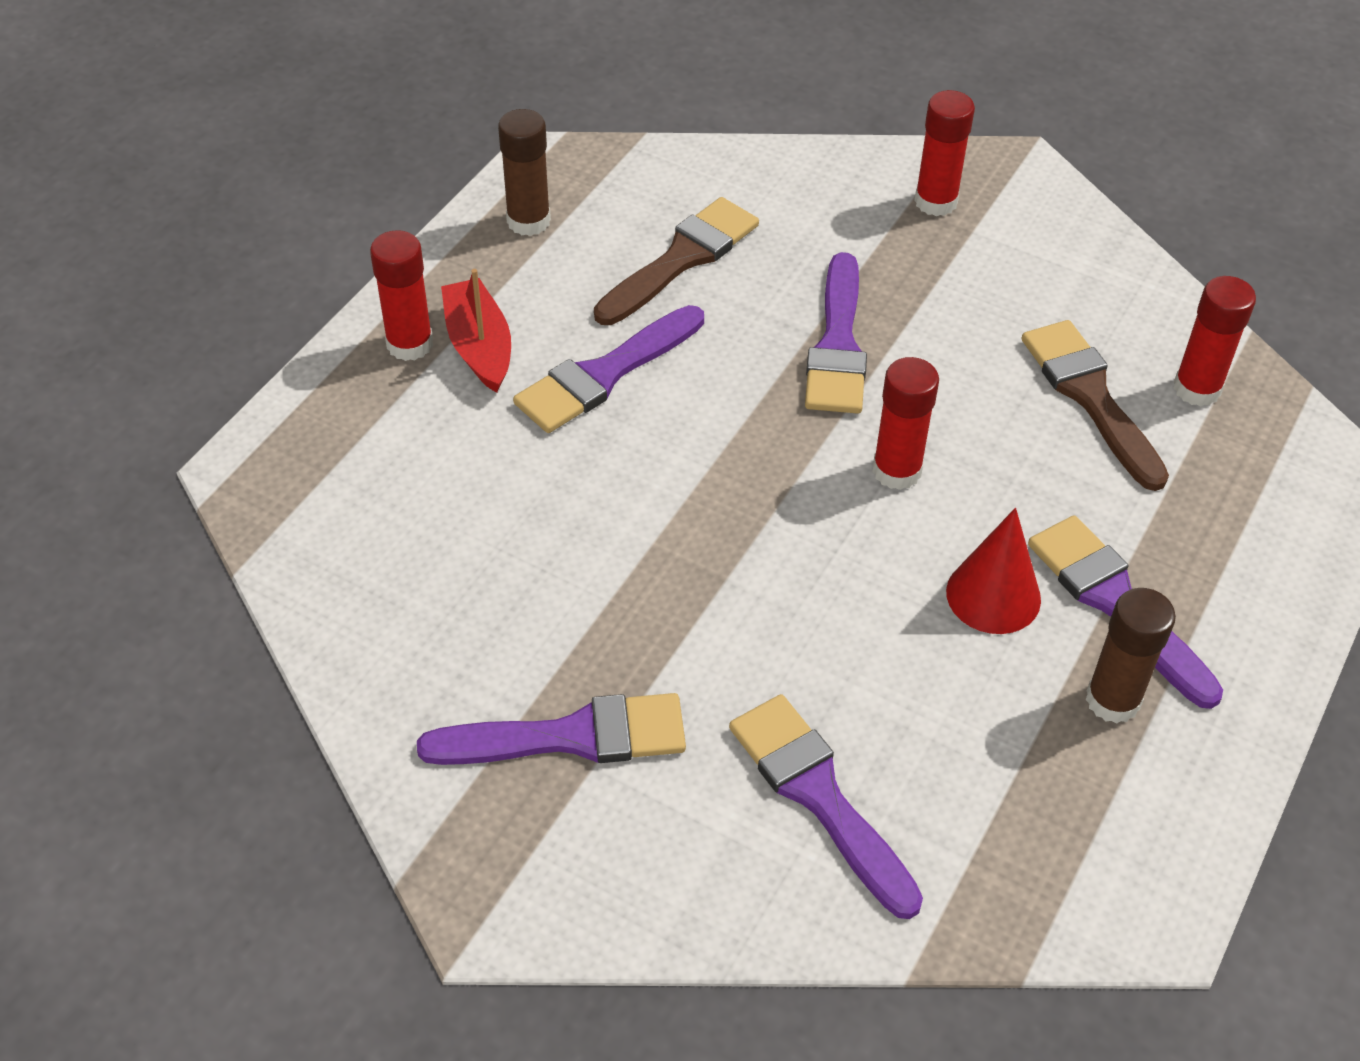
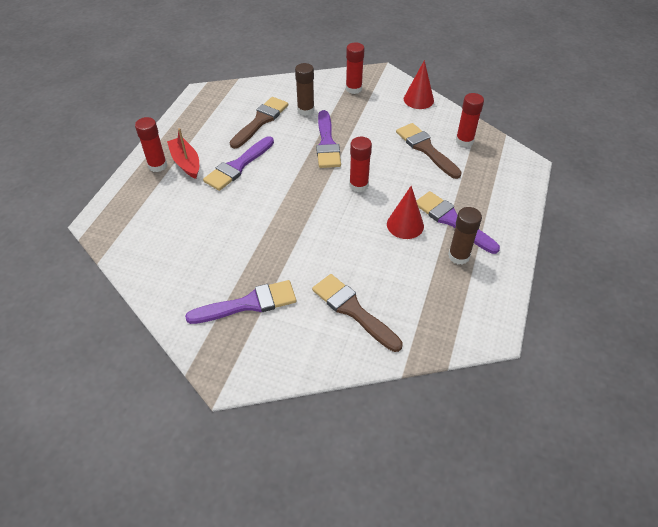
camera: 10 degrees left, 0 degrees up
(528, 221) = (198, 115): brown glue stick -> brown glue stick (305, 110)
(819, 796) = (353, 310): purple brush -> brown brush
(1100, 255) = (418, 99): none -> red cone

